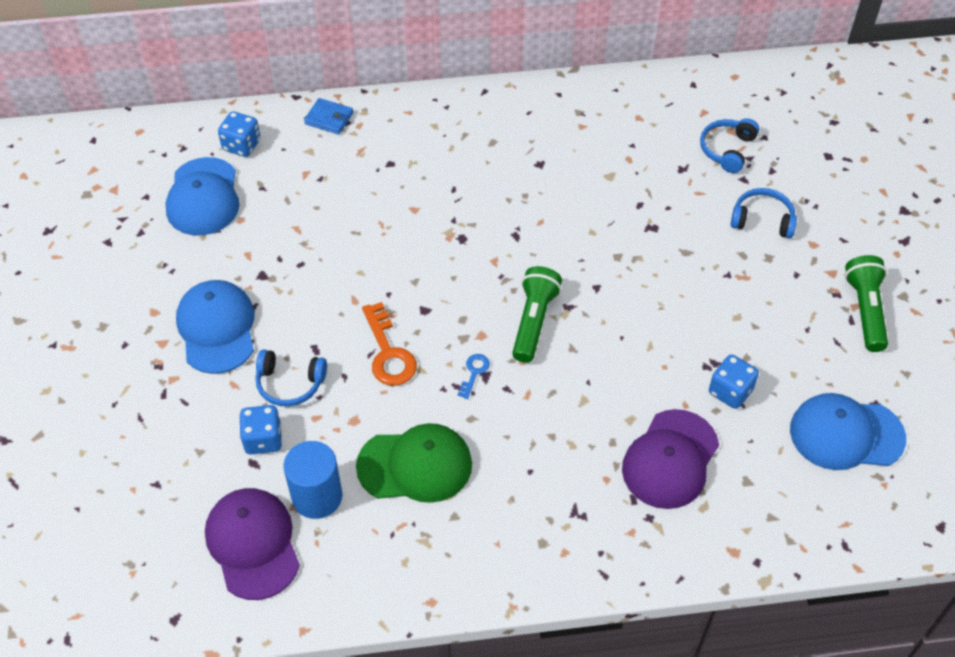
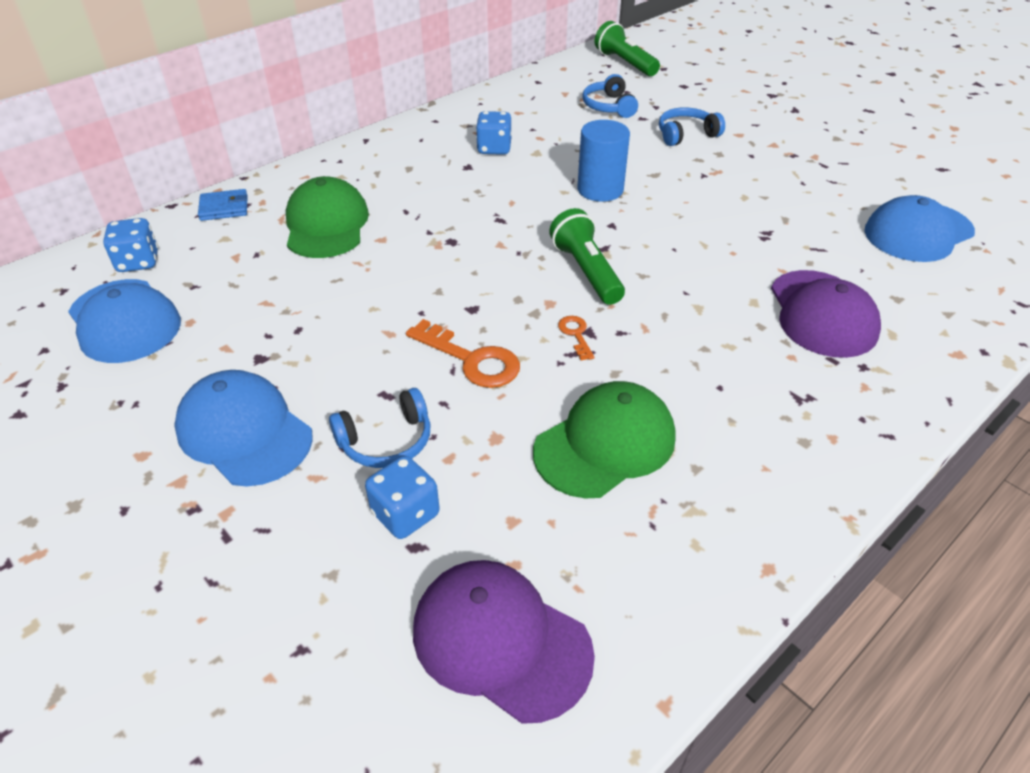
camera: 35 degrees left, 10 degrees down
(317, 496) = (529, 537): blue cylinder -> blue cylinder (600, 189)
(387, 174) = (326, 225): none -> green cap
(474, 372) = (575, 334): blue key -> orange key
(730, 391) = (803, 245): blue dice -> blue dice (494, 148)
(865, 310) = (824, 156): green flashlight -> green flashlight (624, 63)

